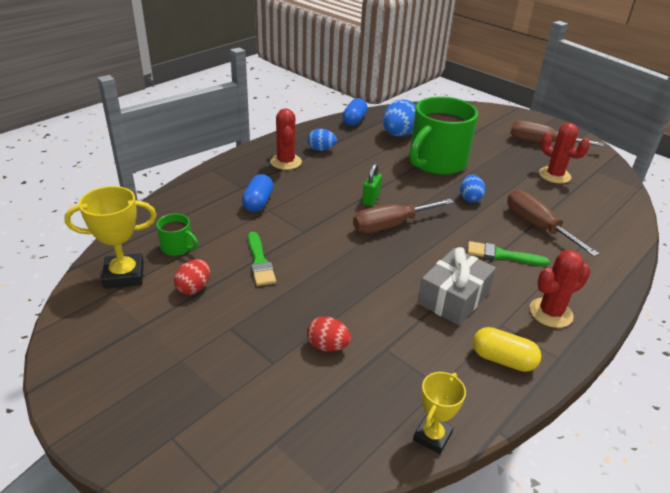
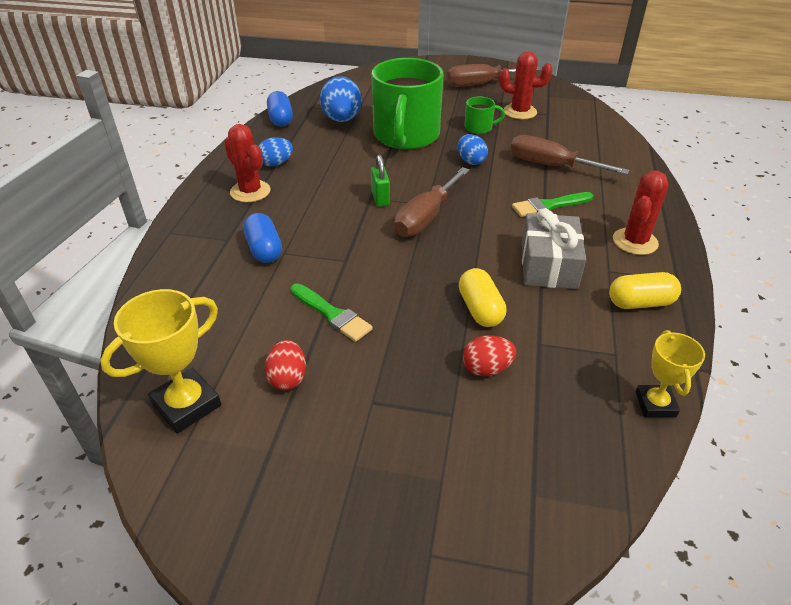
camera: 30 degrees left, 5 degrees up
(177, 247) = (220, 341): green mug -> green mug (479, 128)
(365, 305) = (480, 309): none -> yellow capsule

